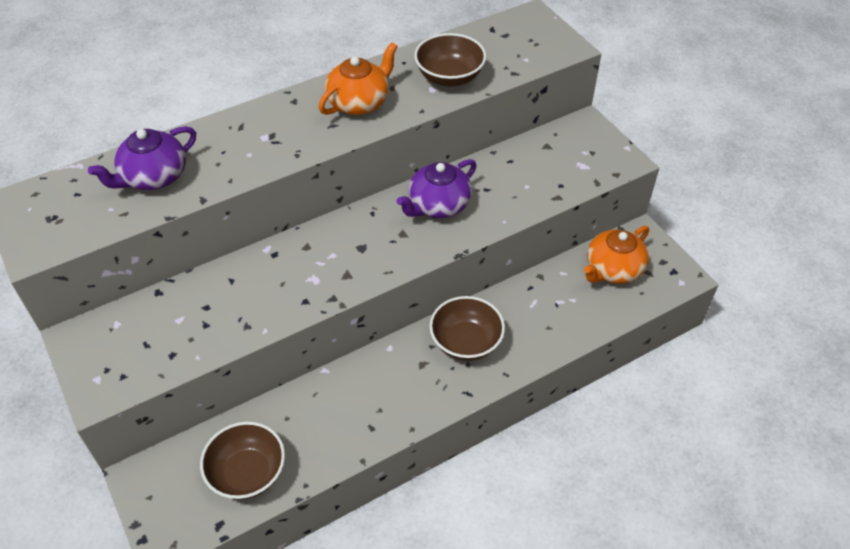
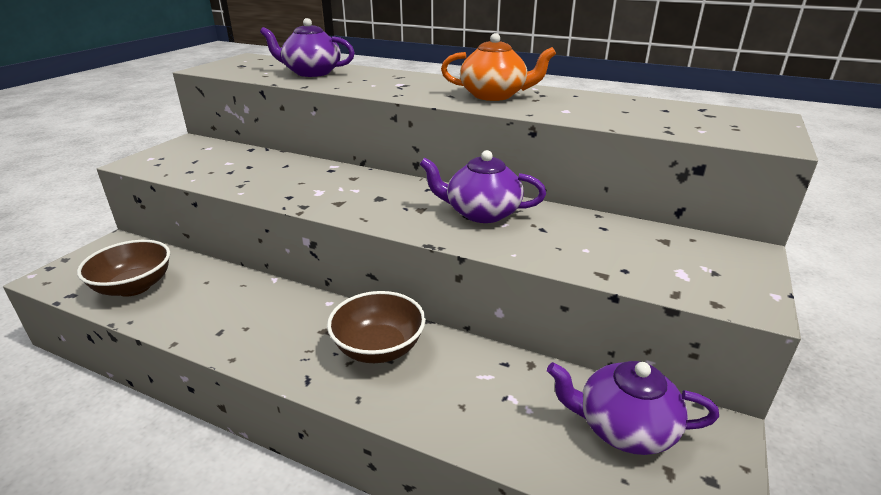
camera: 55 degrees right, 20 degrees down
(449, 77) = (597, 112): brown bowl -> none
(613, 269) = (623, 427): orange teapot -> purple teapot

